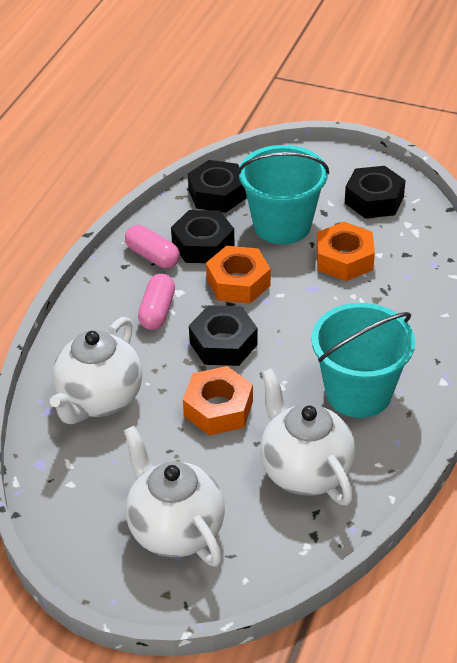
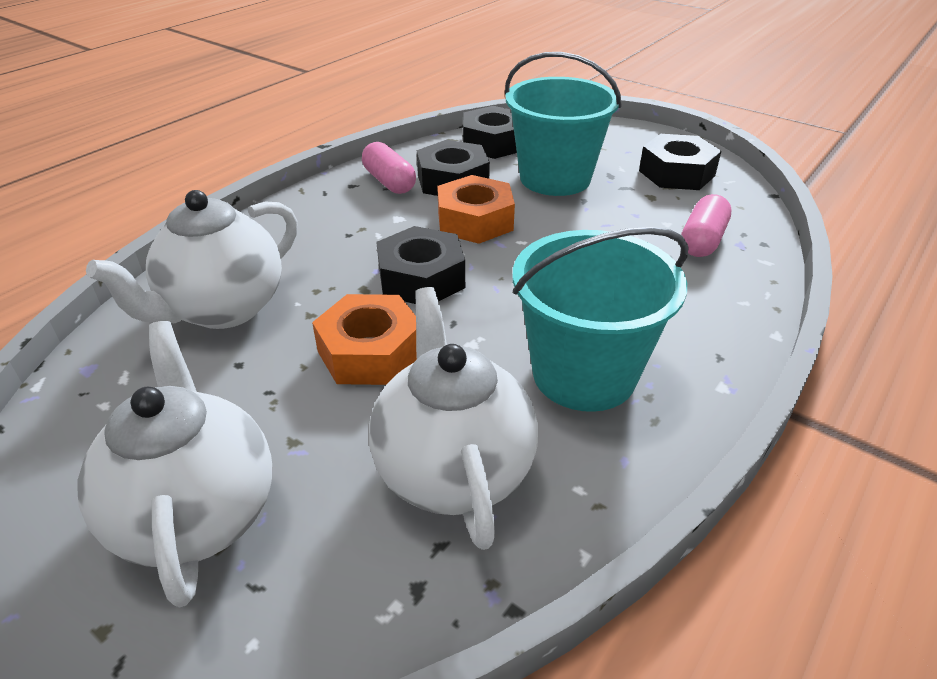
camera: 15 degrees right, 5 degrees down
(157, 311) = (360, 231): pink capsule -> pink capsule (702, 240)
(344, 259) = (619, 220): orange nut -> none

